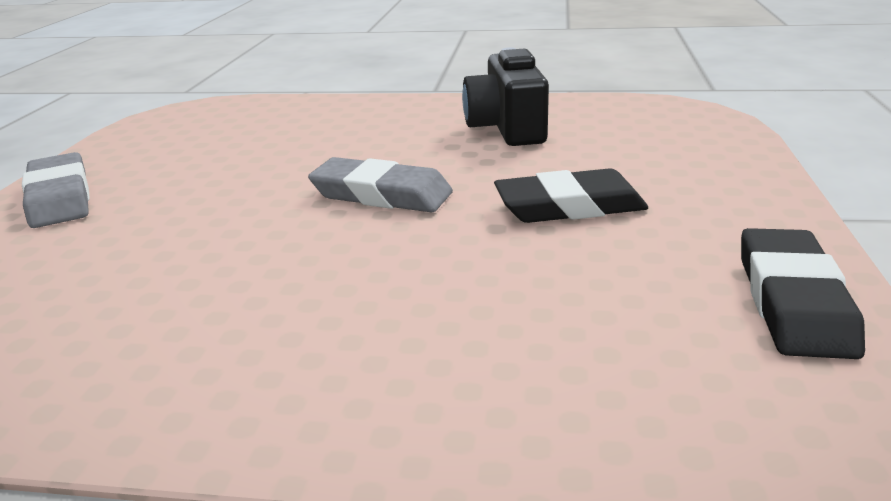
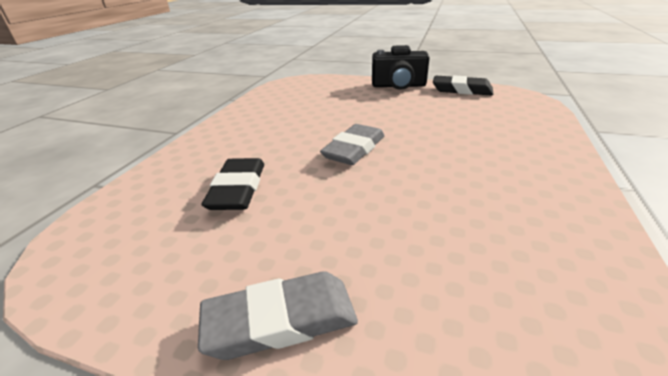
camera: 80 degrees left, 5 degrees up
(507, 128) = (280, 114): black camera -> black camera (398, 86)
(569, 206) = (386, 110): black eraser -> black eraser (238, 189)

